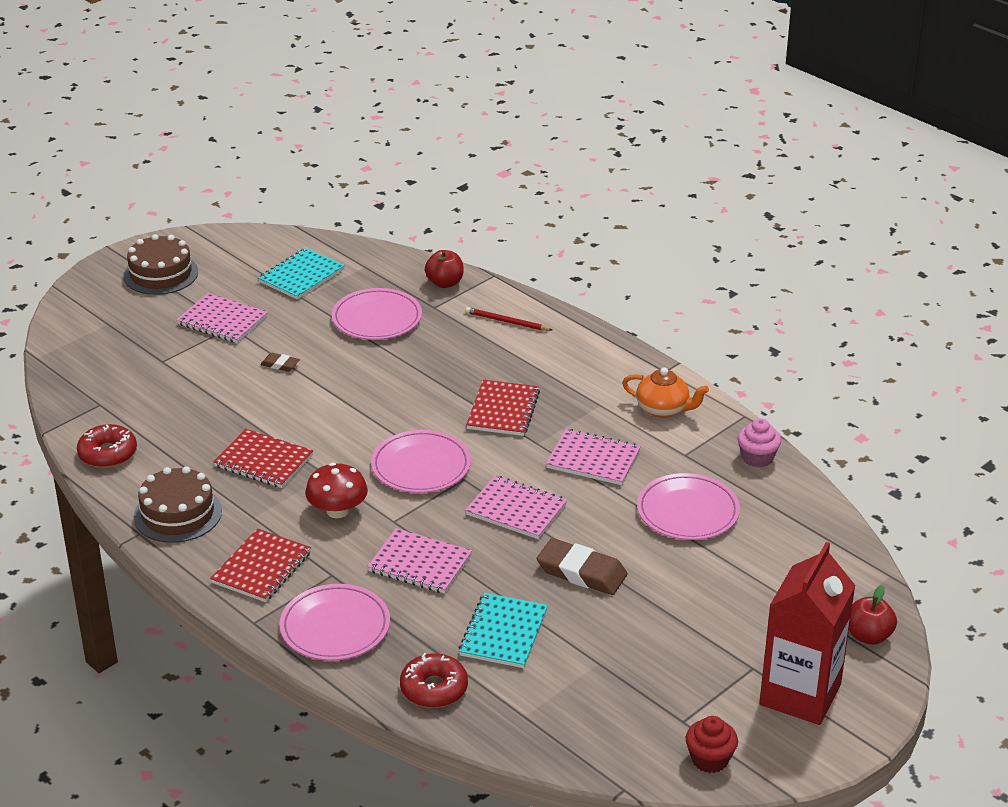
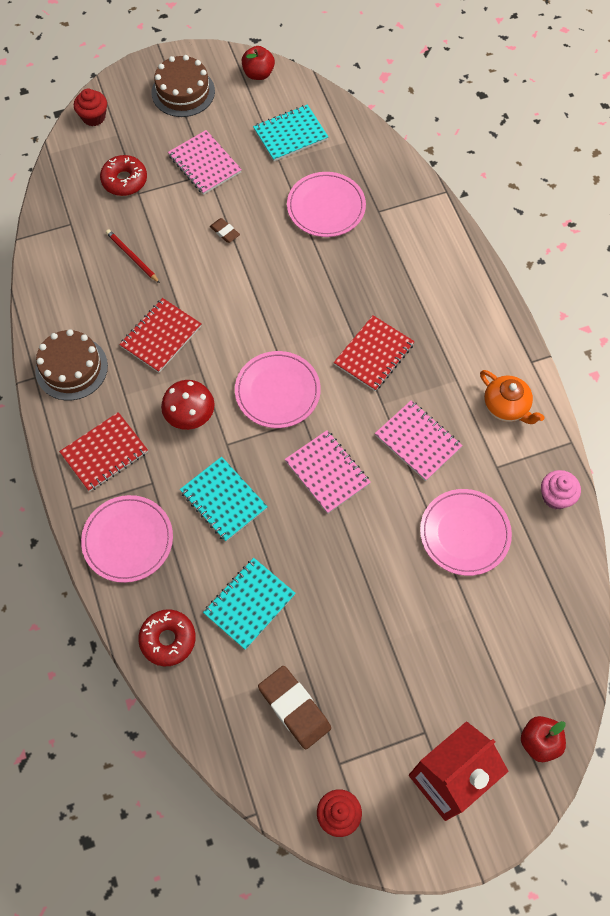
camera: 25 degrees right, 30 degrees up
(71, 317) = (93, 117): none -> red cupcake
(108, 454) = (51, 281): red donut -> red donut (124, 180)
(263, 461) = (161, 336): red notebook -> red notebook turned 75 degrees clockwise
(420, 563) = (223, 500): pink notebook -> turquoise notebook
(445, 283) = (401, 186): red apple -> red apple (258, 74)
(506, 322) = (429, 251): red pencil -> red pencil (132, 257)
(581, 572) = (343, 565): brown eraser -> brown eraser (294, 708)

